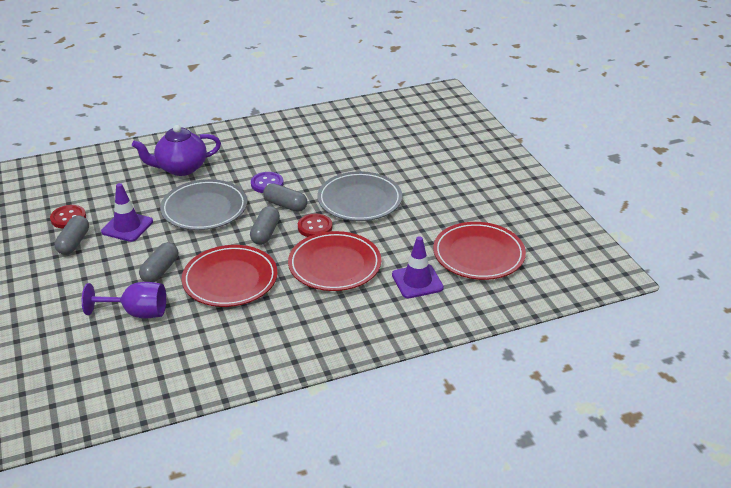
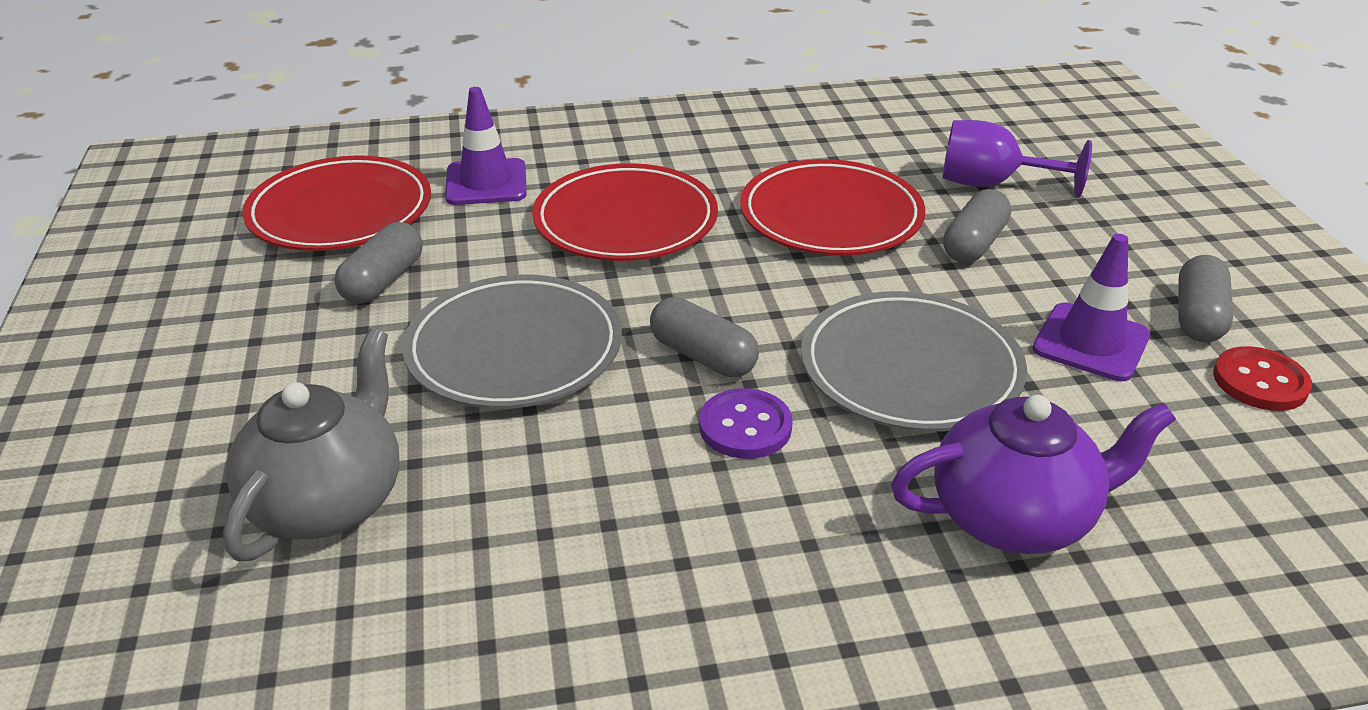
camera: 170 degrees left, 0 degrees up
(265, 233) = (758, 294): grey capsule -> grey capsule (383, 281)
(315, 227) = (644, 296): red button -> none
(394, 152) = (329, 501): none -> grey teapot

